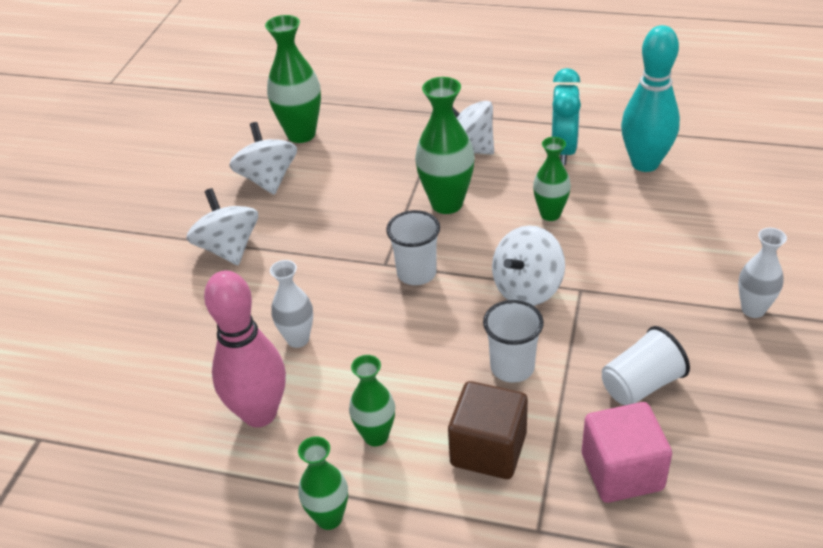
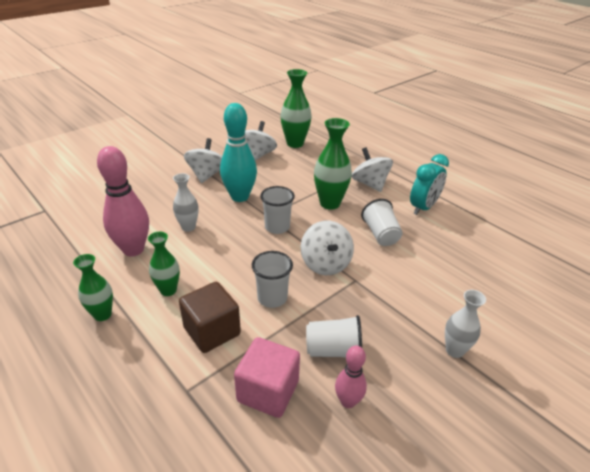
camera: 30 degrees right, 5 degrees down
(527, 288) = (325, 264): white spinning top -> white spinning top turned 90 degrees counterclockwise
(550, 214) = (380, 234): green vase -> white cup
(645, 163) = (467, 236): turquoise bowling pin -> turquoise bowling pin (240, 197)
(708, 428) = (348, 401): none -> pink bowling pin

